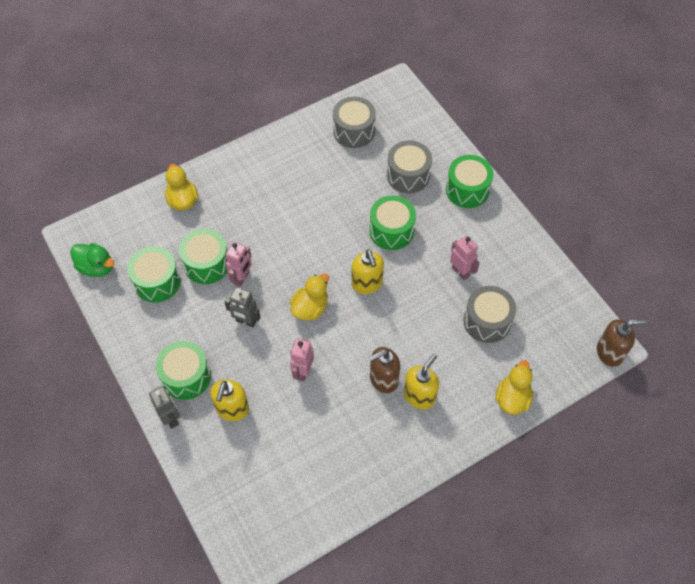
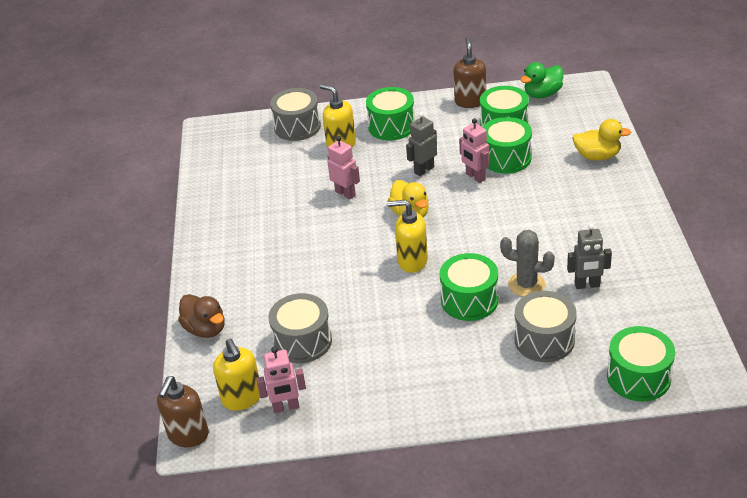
camera: 120 degrees right, 20 degrees down
(171, 418) = (359, 112): grey robot -> grey robot (587, 285)
(354, 131) = (641, 311): grey drum -> grey drum (297, 127)
(358, 201) = (526, 284): none -> grey cactus
(383, 379) = (298, 243): brown soap dispenser -> brown soap dispenser (470, 101)
(419, 396) = (262, 262): yellow soap dispenser -> yellow soap dispenser (242, 398)
(460, 272) = (378, 341): pink robot -> pink robot (286, 407)
(467, 190) = (492, 389): green drum -> green drum (638, 377)
(512, 398) = (205, 329): yellow duck -> brown duck

